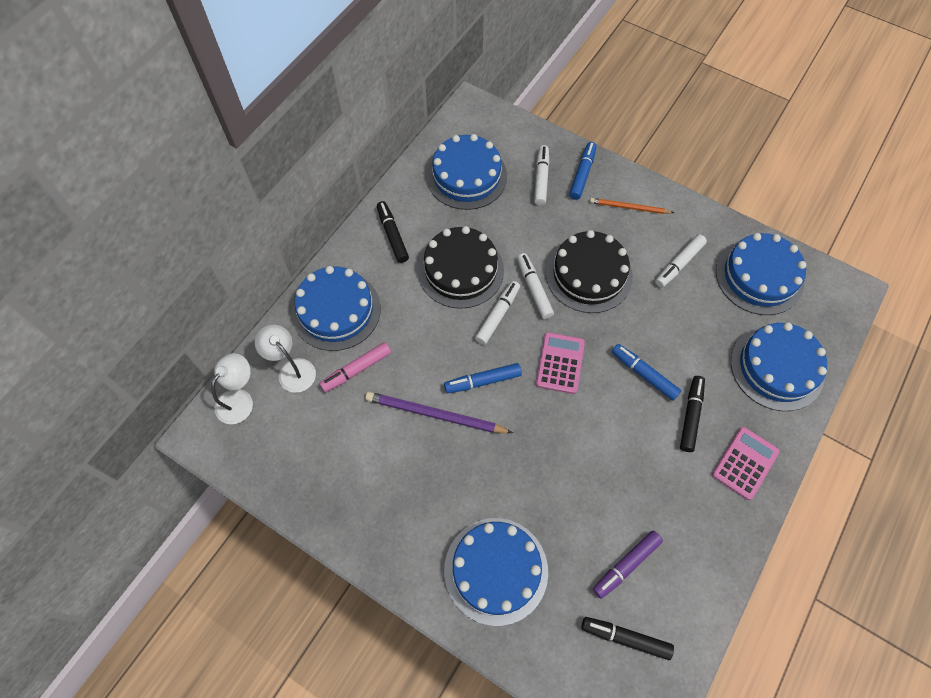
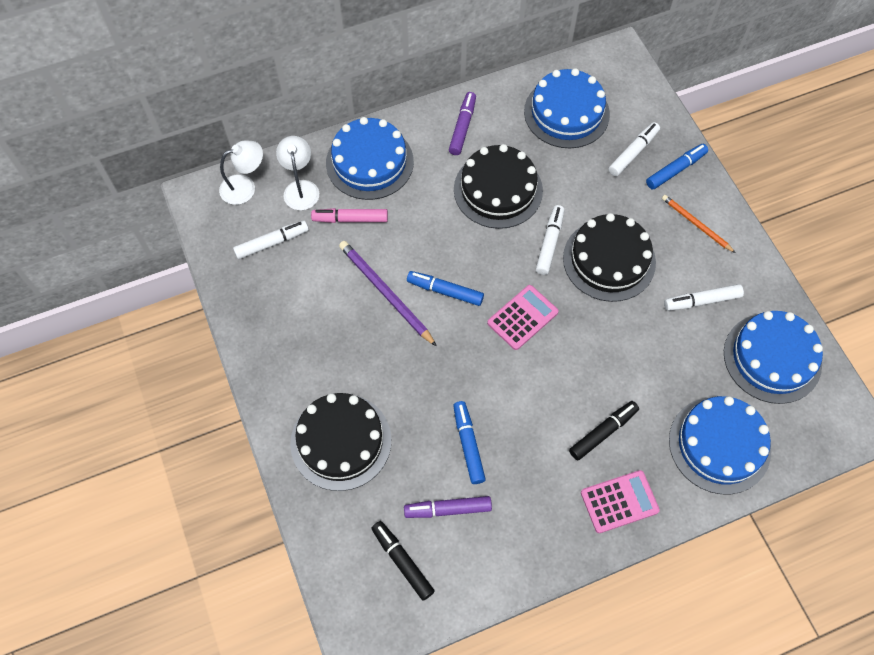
camera: 35 degrees right, 0 degrees up
(392, 235) = (462, 127): black marker -> purple marker
(496, 570) = (341, 441): blue cake -> black cake
(497, 315) = (500, 246): white marker -> white marker (271, 243)
(644, 374) = (589, 373): blue marker -> blue marker (468, 445)

